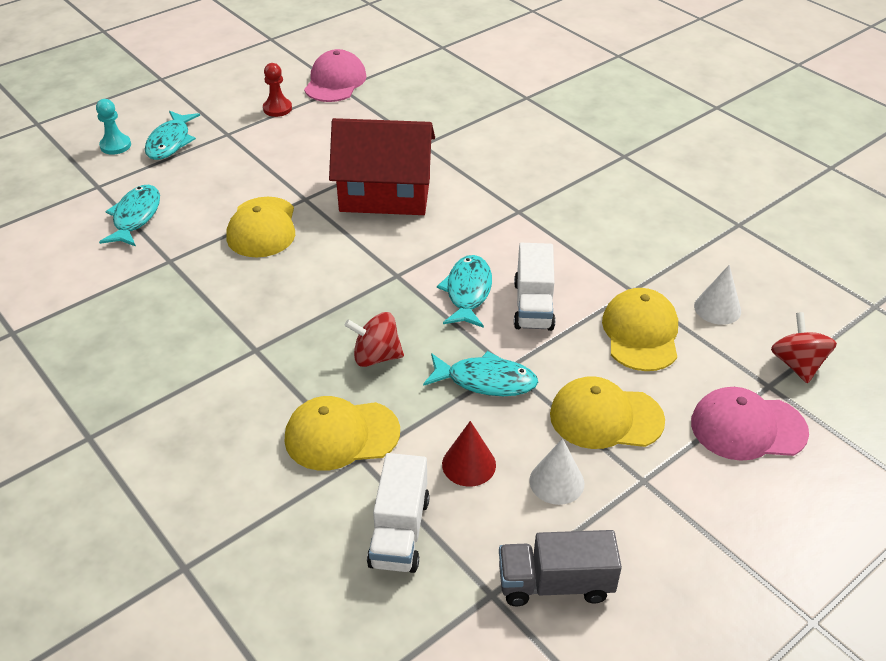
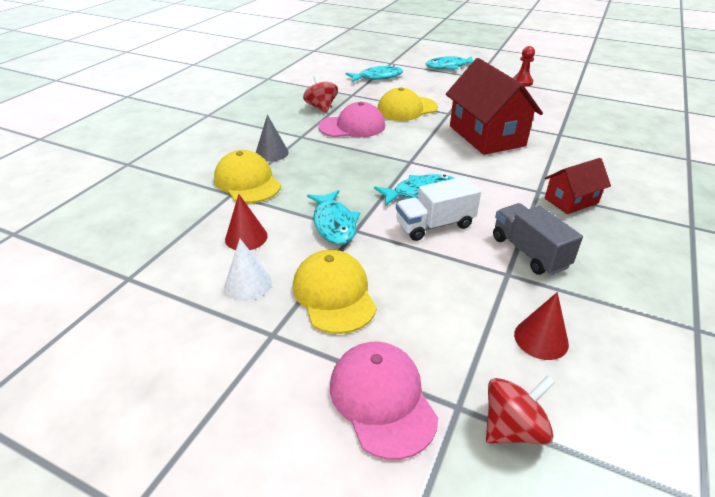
camera: 65 degrees right, 5 degrees down
(115, 145) = (428, 57): turquoise pawn -> none
(280, 392) = (271, 153): none -> grey cone
(335, 82) = (578, 90): pink cap -> pink cap (352, 126)
(376, 356) = (325, 175): red spinning top -> red spinning top (321, 107)
(399, 531) = (174, 225): white truck -> none
(547, 200) = (571, 201): none -> red house
(555, 583) = (144, 308): grey truck -> grey truck (529, 252)
(641, 333) = (455, 292): yellow cap -> none
(717, 308) = (541, 339): white cone -> red cone

